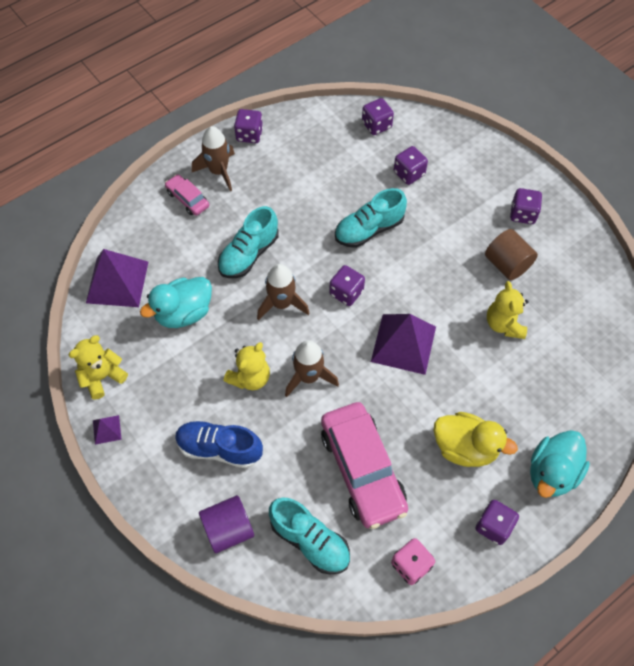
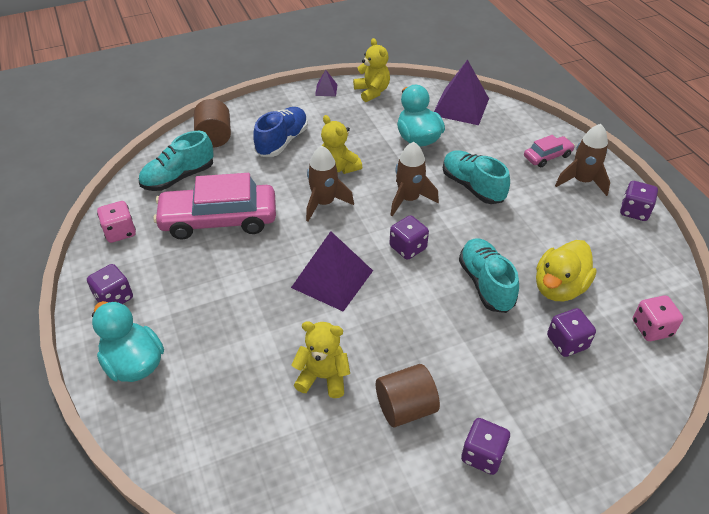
camera: 105 degrees right, 15 degrees down
(228, 529) = (214, 137): purple cylinder -> brown cylinder
(376, 125) = (651, 328): purple dice -> pink dice
(465, 447) = (199, 298): yellow duck -> yellow duck (559, 287)

